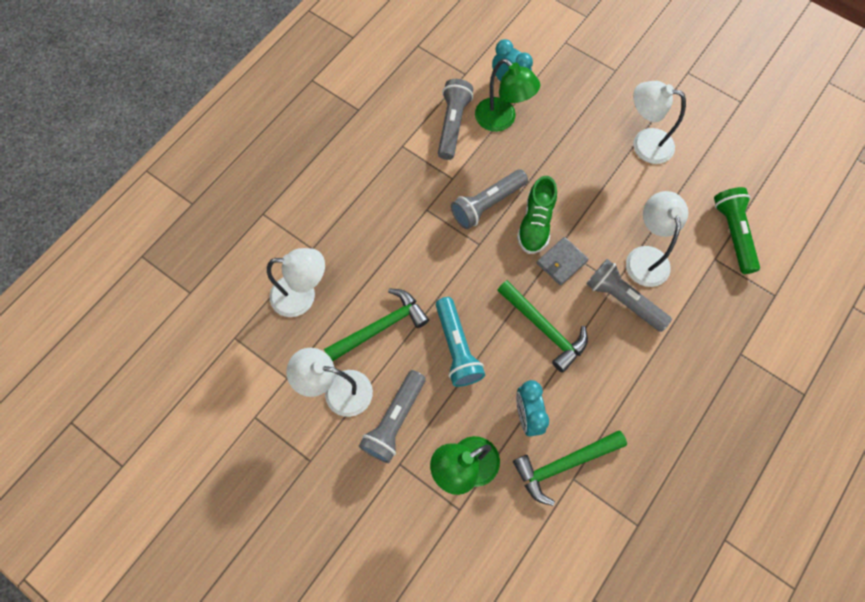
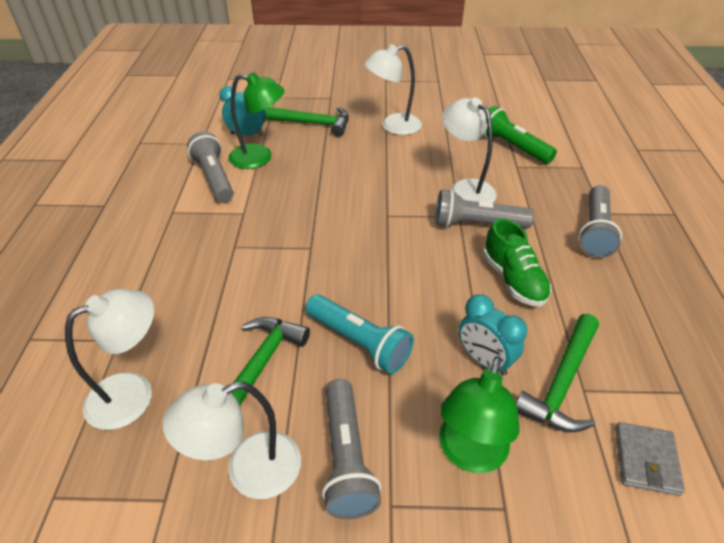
camera: 35 degrees left, 25 degrees down
(487, 204) = (294, 216): grey flashlight -> grey flashlight (594, 231)
(535, 224) = (351, 209): green shoe -> green shoe (513, 279)
(544, 328) = (431, 279): green hammer -> green hammer (311, 123)
(561, 262) = (399, 224): grey wallet -> grey wallet (646, 460)

